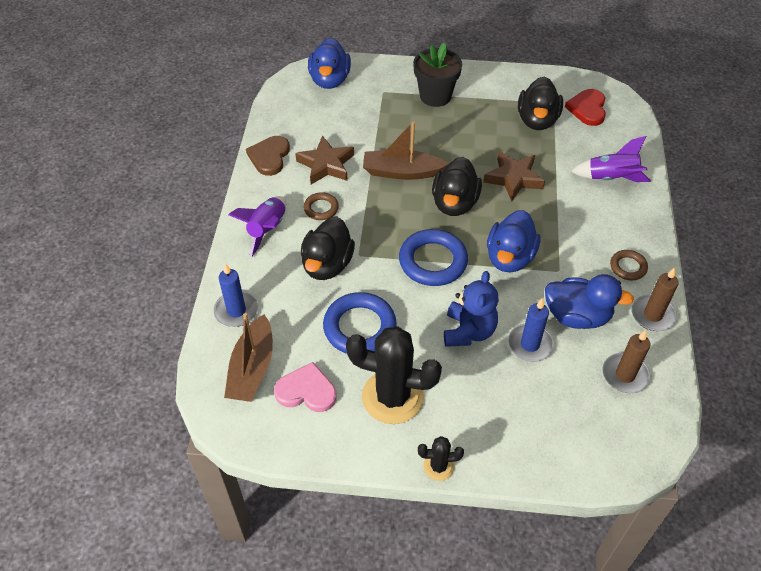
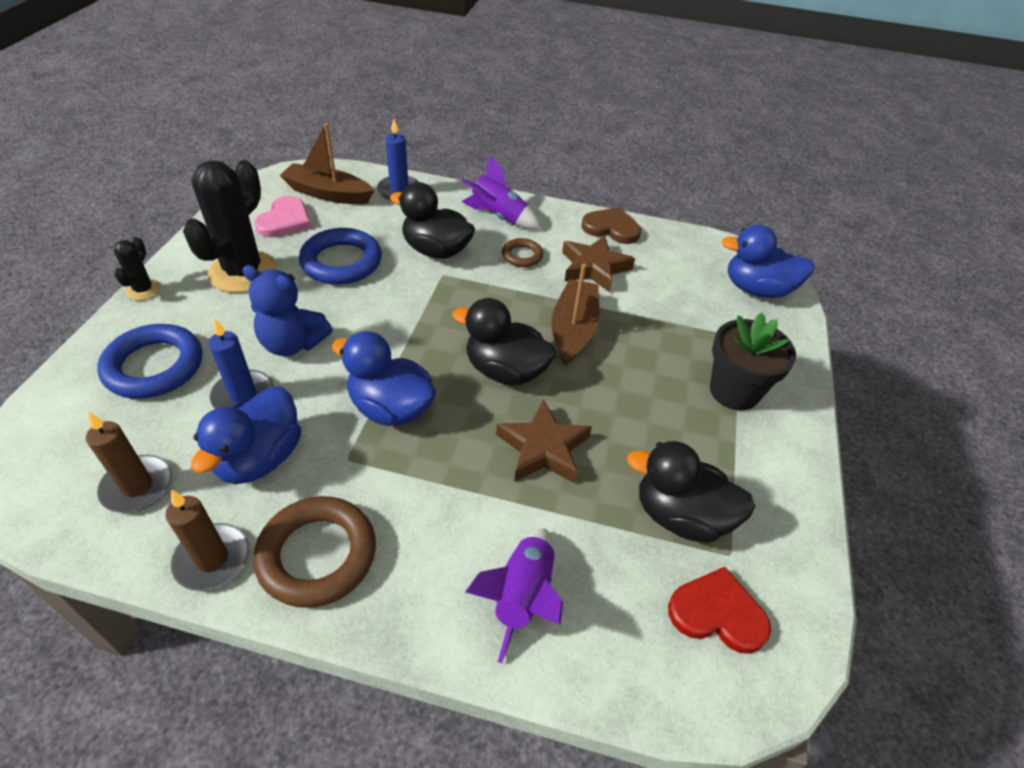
camera: 95 degrees right, 5 degrees down
(433, 261) = (411, 332): blue ring -> blue ring (154, 366)
(628, 267) = (317, 555): brown ring -> brown ring, size x1.87

